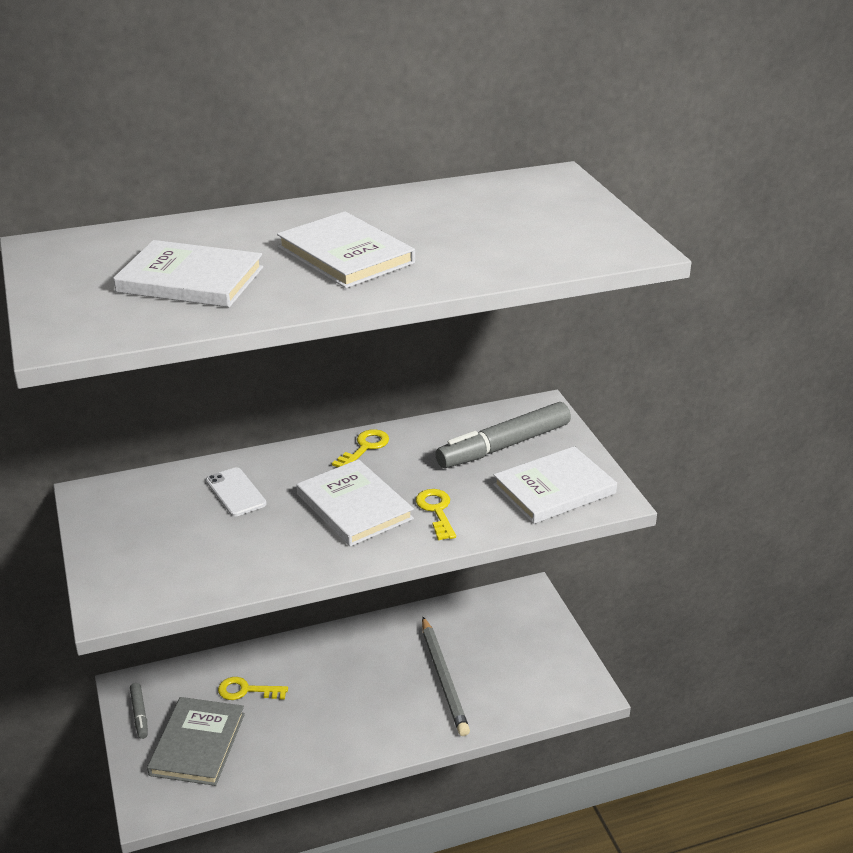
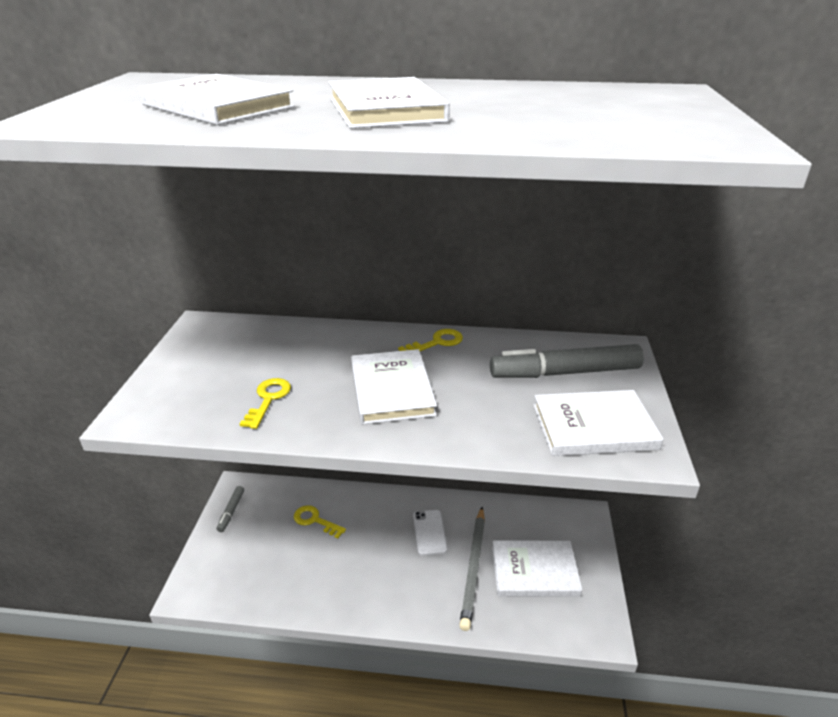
camera: 25 degrees right, 0 degrees up
(197, 744) = (254, 551): grey book -> none
(235, 492) = (305, 351): white phone -> white phone (429, 532)
(436, 511) = (463, 414): yellow key -> yellow key (268, 399)
(504, 661) = (534, 571): none -> white book

